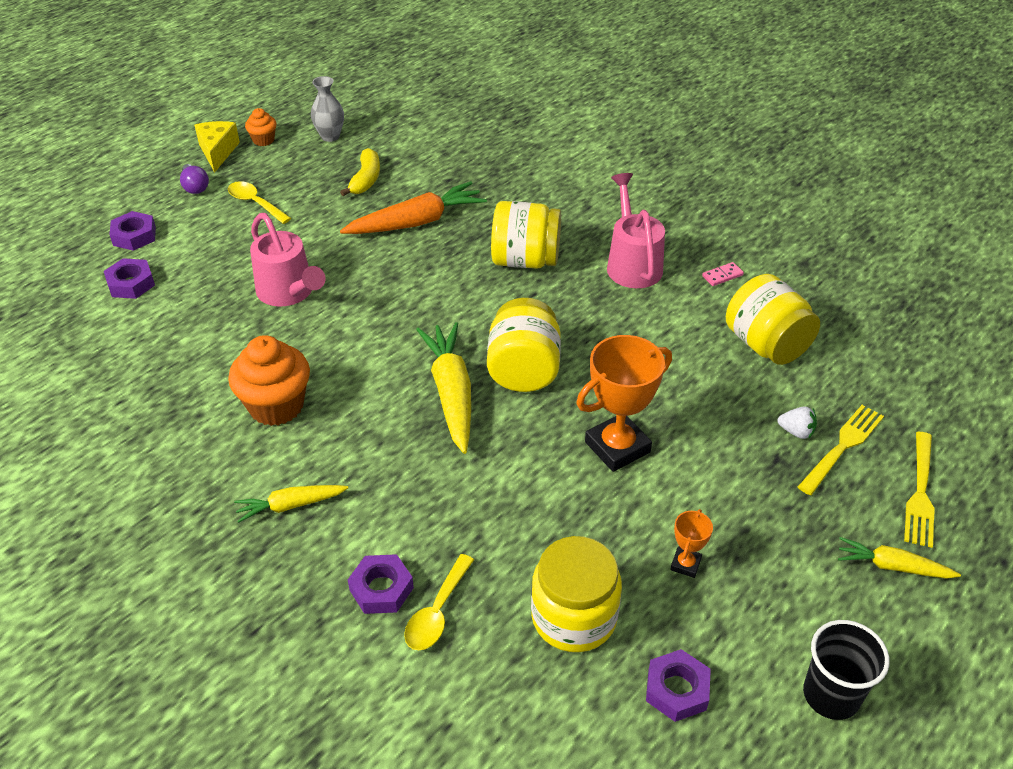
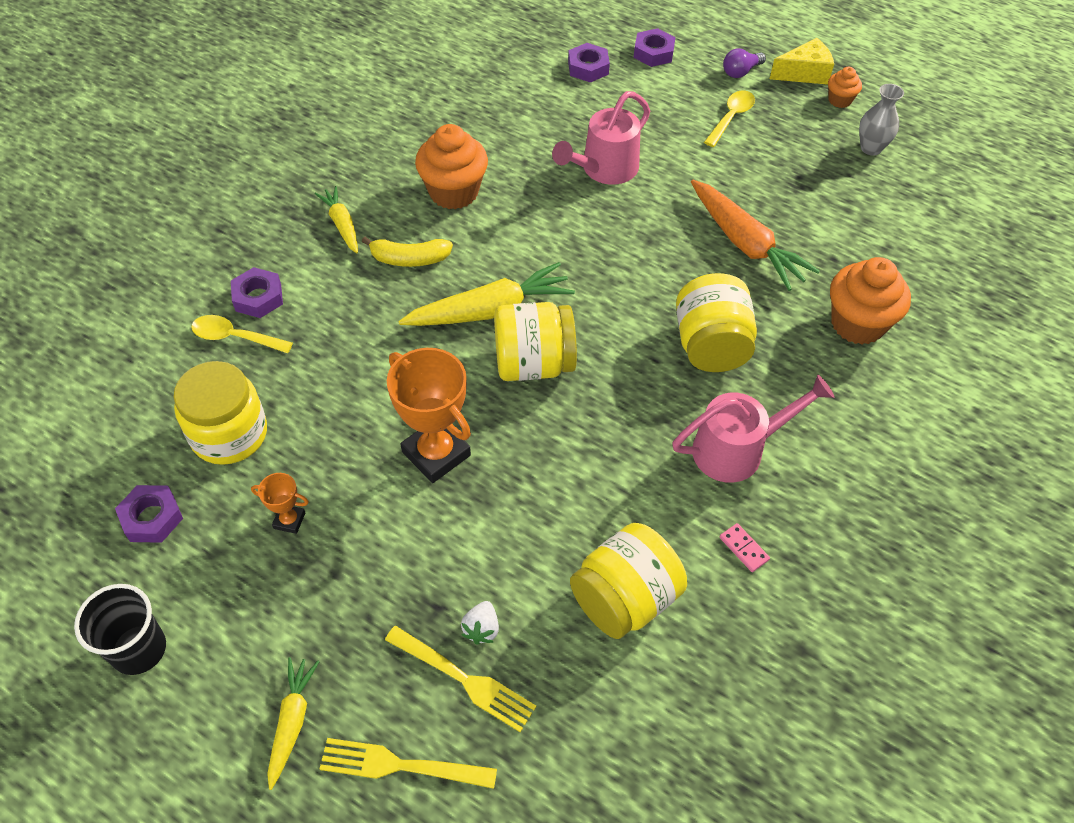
camera: 80 degrees right, 10 degrees up
(366, 179) = (804, 190): yellow banana -> yellow banana (409, 259)
(519, 181) = (857, 324): none -> orange cupcake

